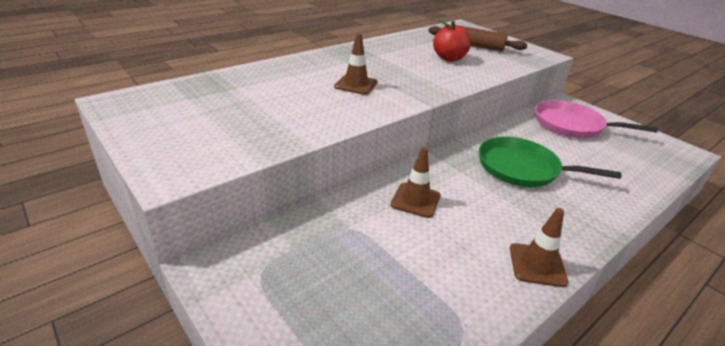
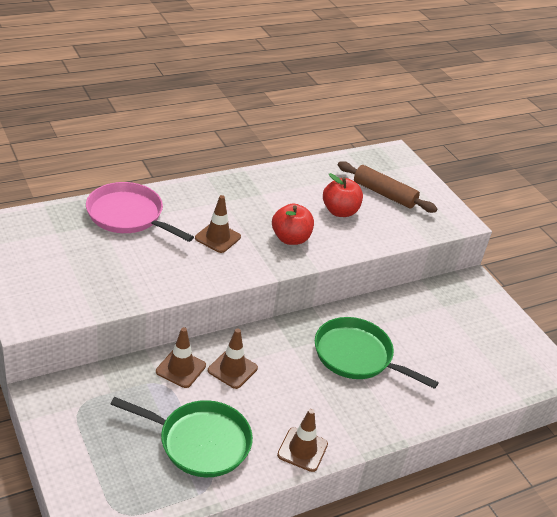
camera: 10 degrees right, 5 degrees up
(362, 209) = (181, 368): none -> brown traffic cone
(422, 78) = (290, 238): none -> red apple
(423, 282) = (200, 442): none -> green pan
(571, 125) = (452, 313): pink pan -> pink pan (128, 215)

